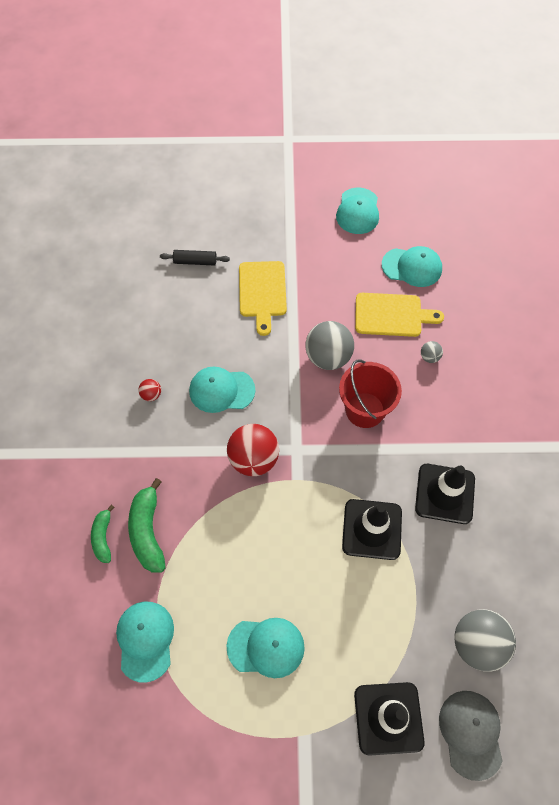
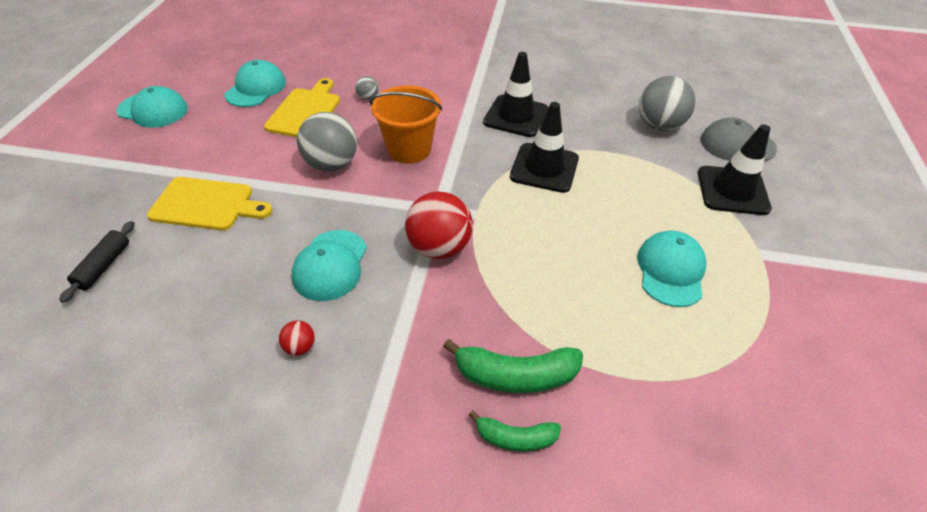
camera: 80 degrees left, 15 degrees down
(145, 640) = (669, 395): turquoise cap -> none
(365, 410) = (409, 149): red bucket -> orange bucket

